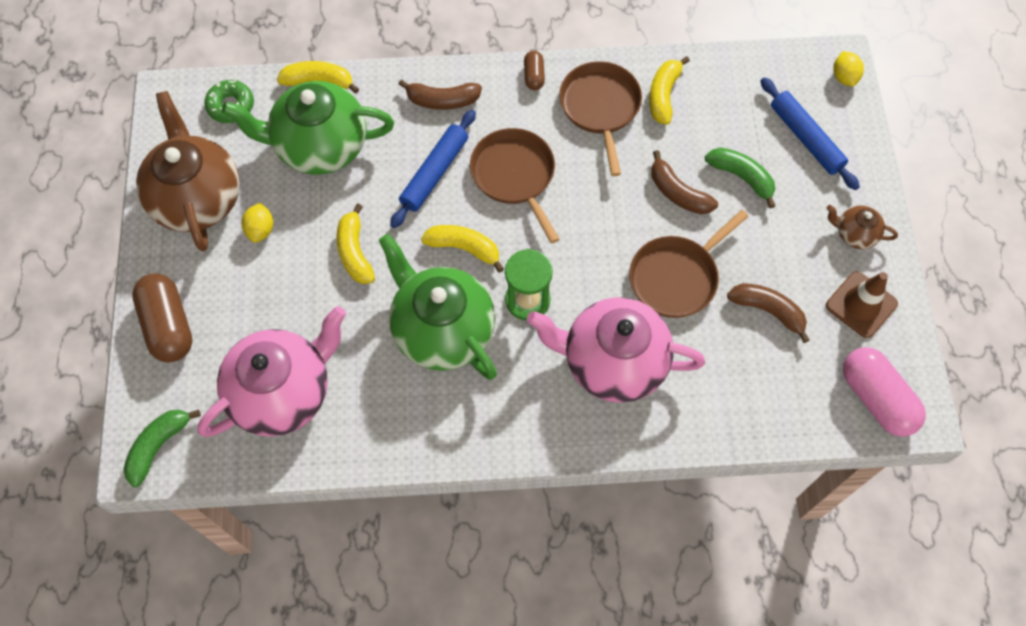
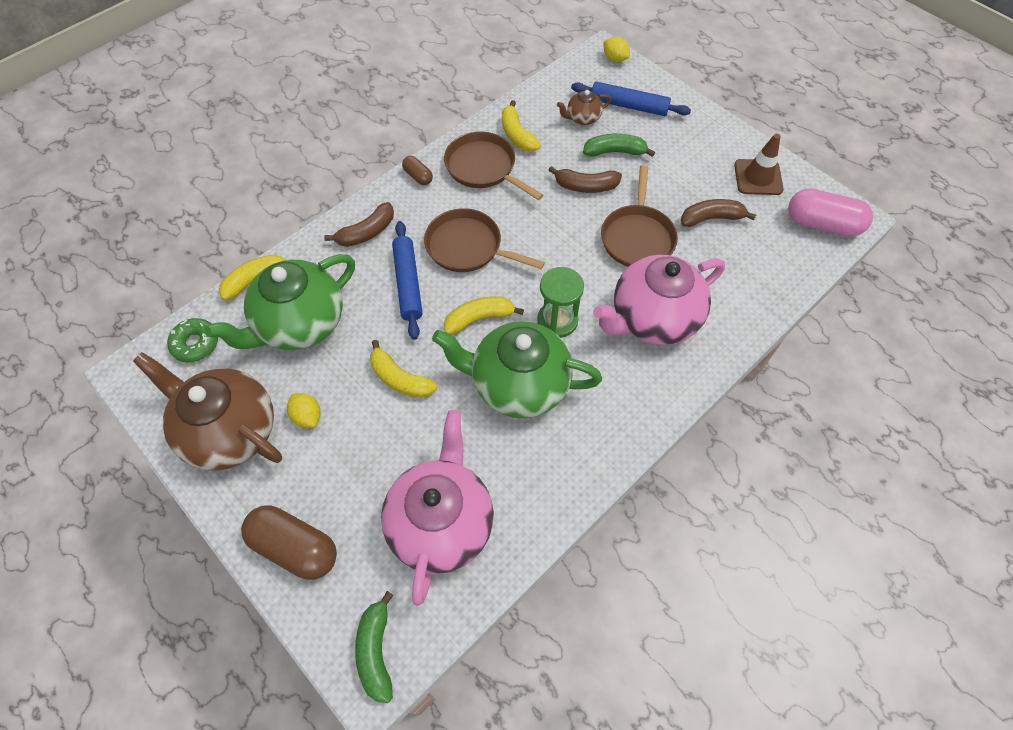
camera: 40 degrees left, 5 degrees down
(855, 234) = (712, 140): brown teapot -> brown teapot (582, 118)

